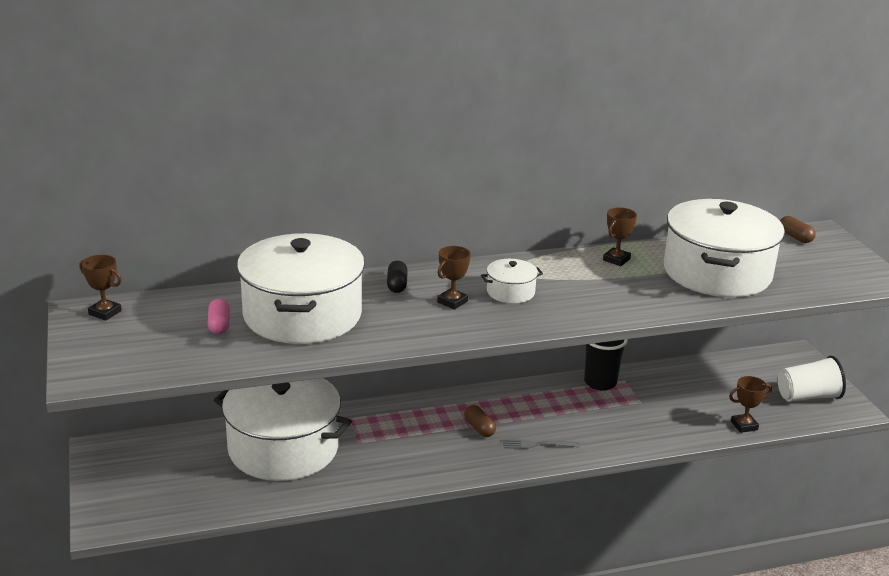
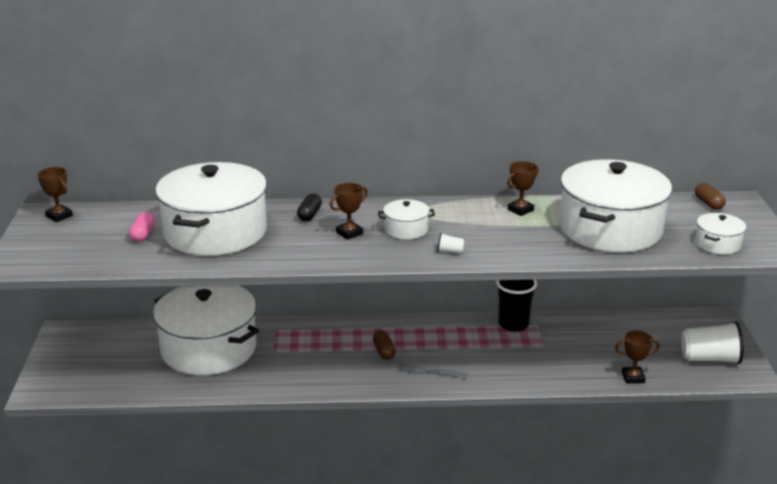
camera: 15 degrees right, 0 degrees up
(570, 312) = (450, 251): none -> white cup
(827, 278) = (717, 244): none -> white pot

